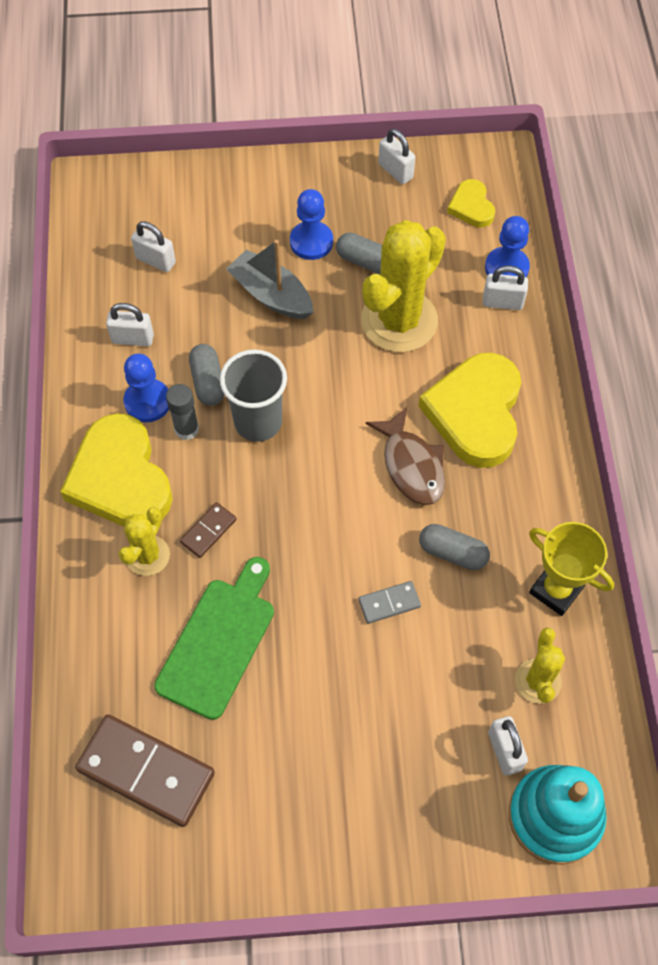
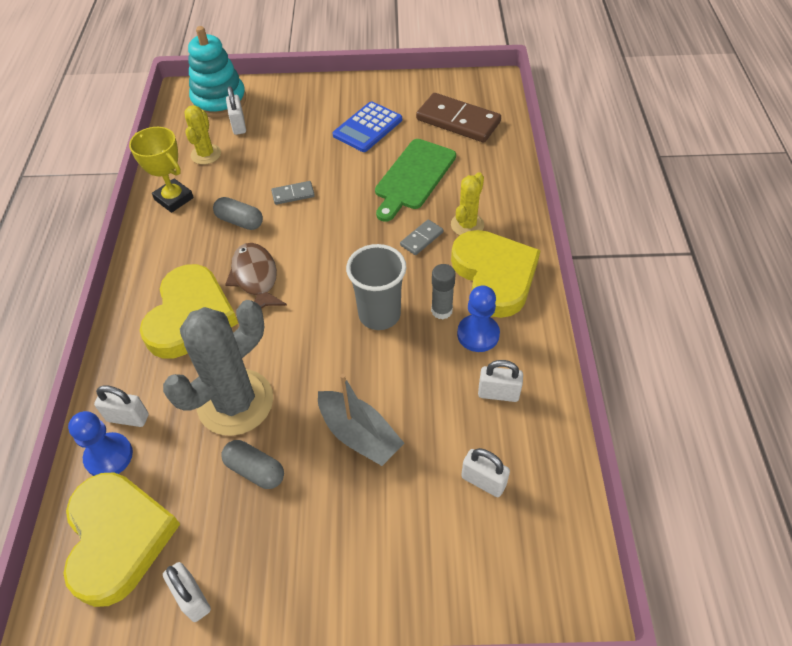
camera: 175 degrees left, 10 degrees down
(208, 382) = (423, 350): grey capsule -> none
(208, 531) = (421, 239): brown domino -> grey domino
(293, 751) = (367, 127): none -> blue calculator
(311, 242) = (310, 498): blue pawn -> none
(399, 321) = (235, 402): yellow cactus -> grey cactus
(471, 207) = (118, 538): yellow heart -> yellow heart, size x2.02

